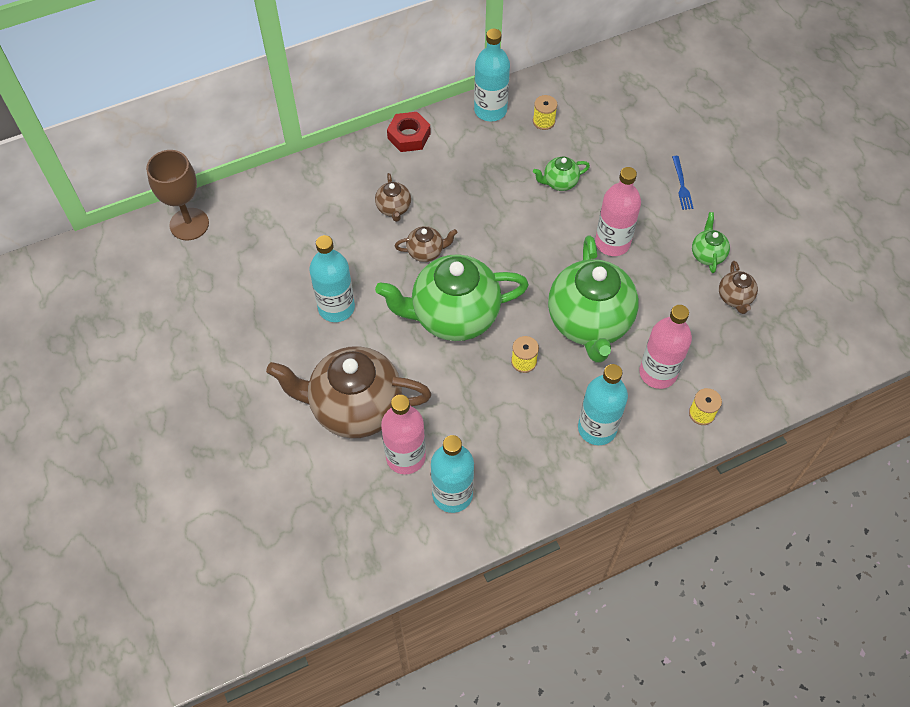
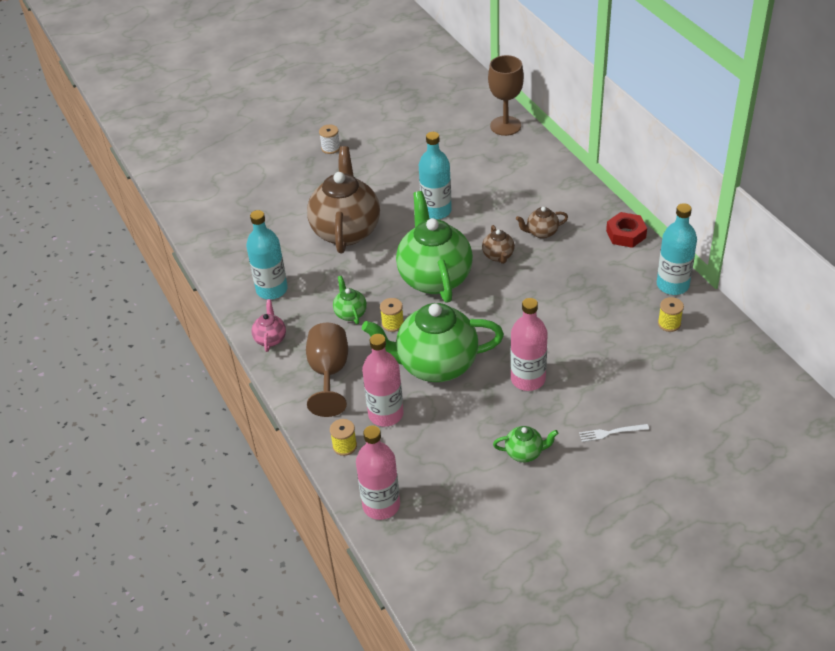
camera: 90 degrees right, 15 degrees down
(179, 425) = (330, 148): none -> white spool
(405, 457) = (304, 261): pink bottle -> pink bottle (381, 505)
(538, 493) = (270, 339): none -> pink teapot
(559, 182) = (593, 338): green teapot -> green teapot (350, 313)
(597, 428) = (329, 373): turquoise bottle -> brown goblet
(681, 185) = (611, 432): blue fork -> white fork
(734, 298) = (474, 474): brown teapot -> none

